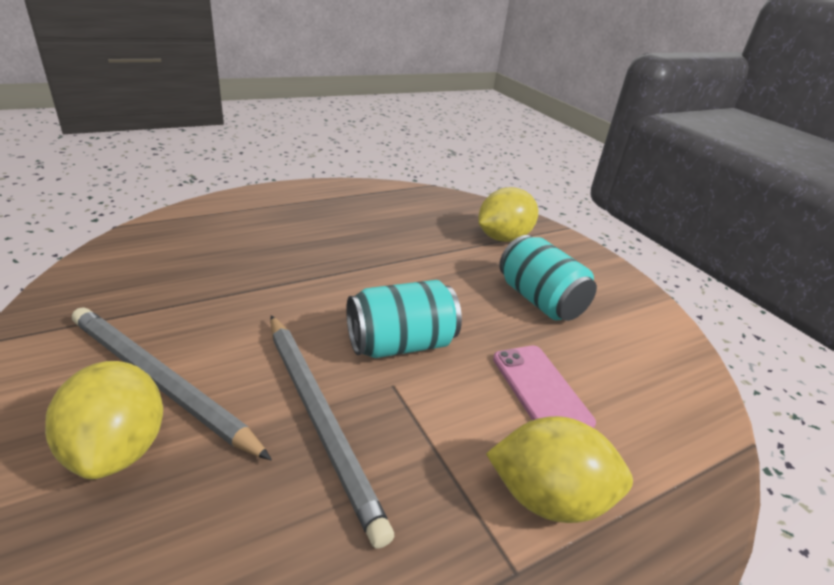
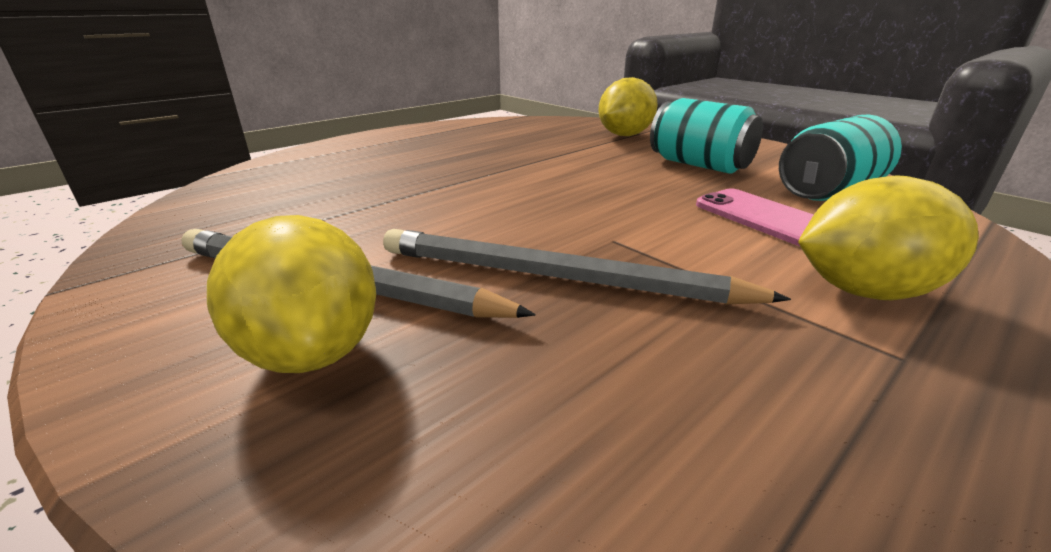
camera: 10 degrees left, 5 degrees down
(319, 418) = (556, 277): grey pencil -> grey pencil turned 150 degrees clockwise
(400, 344) = (594, 211): turquoise can -> turquoise can (828, 192)

